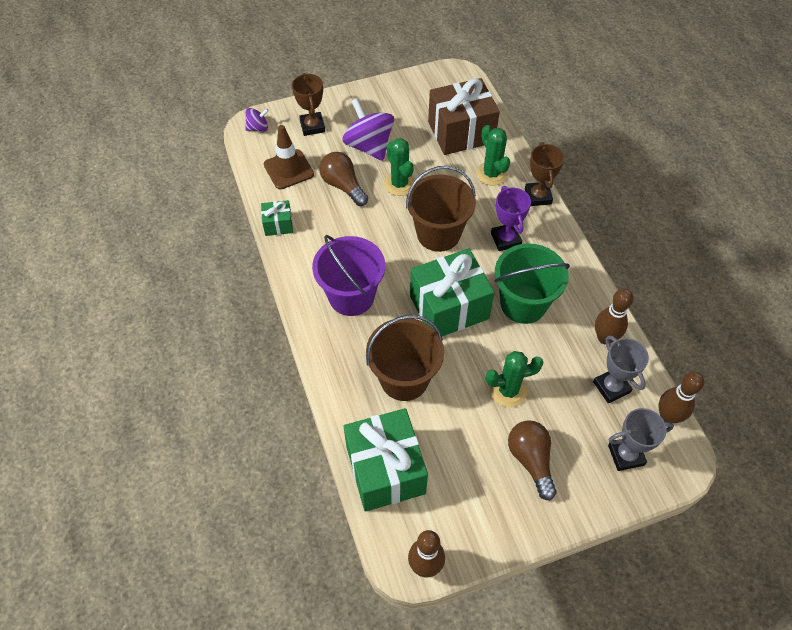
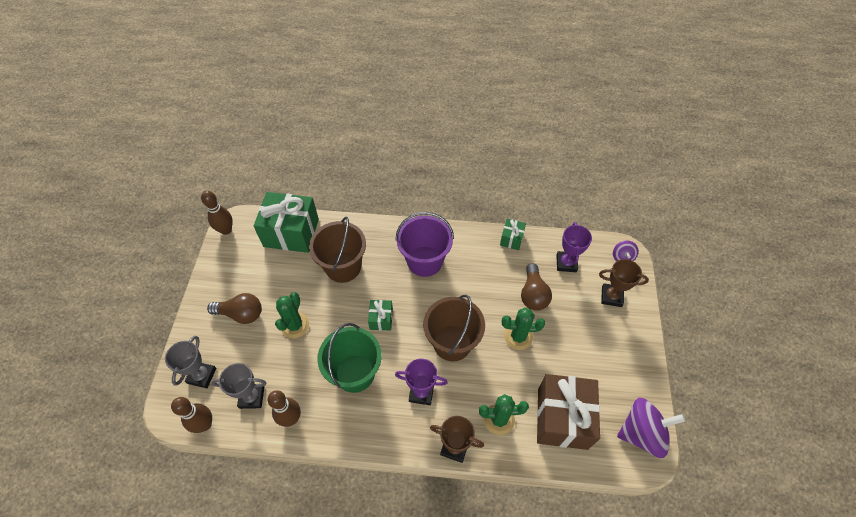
camera: 115 degrees right, 0 degrees up
(288, 169) = (566, 263): brown traffic cone -> purple trophy
(343, 186) = (533, 294): brown light bulb -> brown light bulb turned 105 degrees clockwise
(369, 146) = (572, 331): purple spinning top -> purple spinning top (642, 433)
(449, 307) = (381, 319): green gift -> green gift, size x0.47

